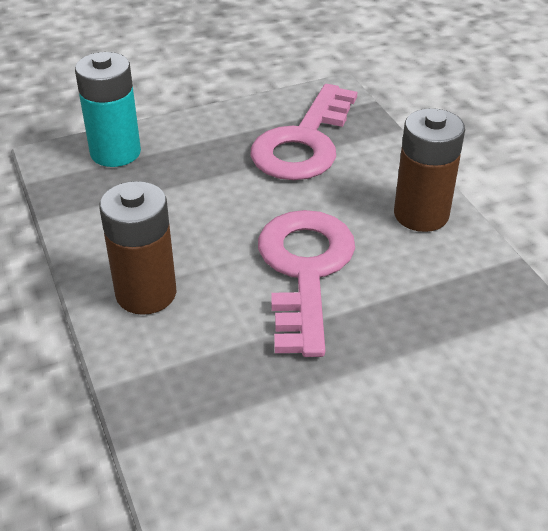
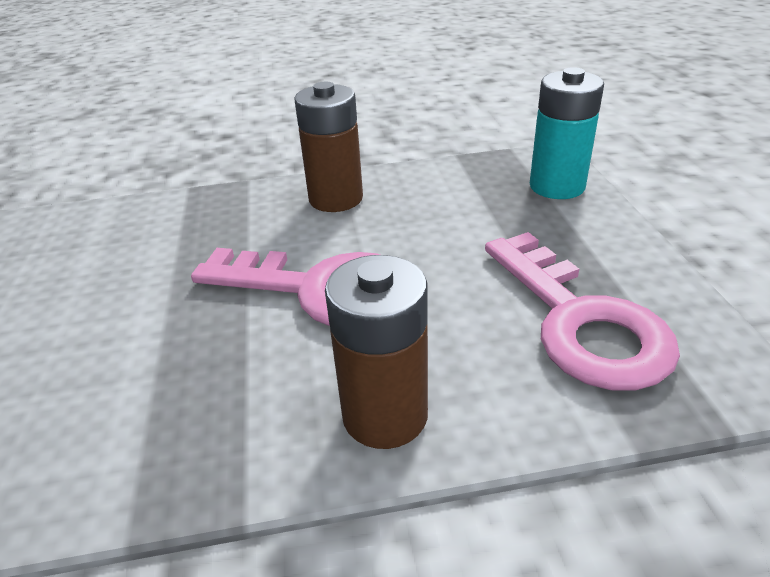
camera: 105 degrees right, 5 degrees down
(304, 143) = (580, 321): pink key -> pink key turned 150 degrees counterclockwise

